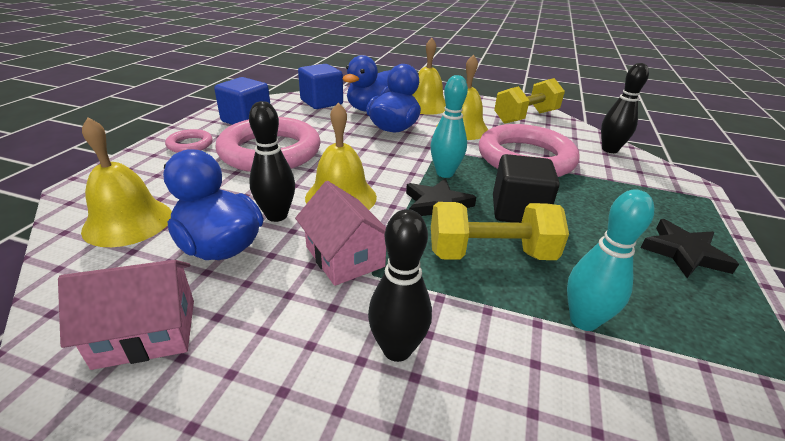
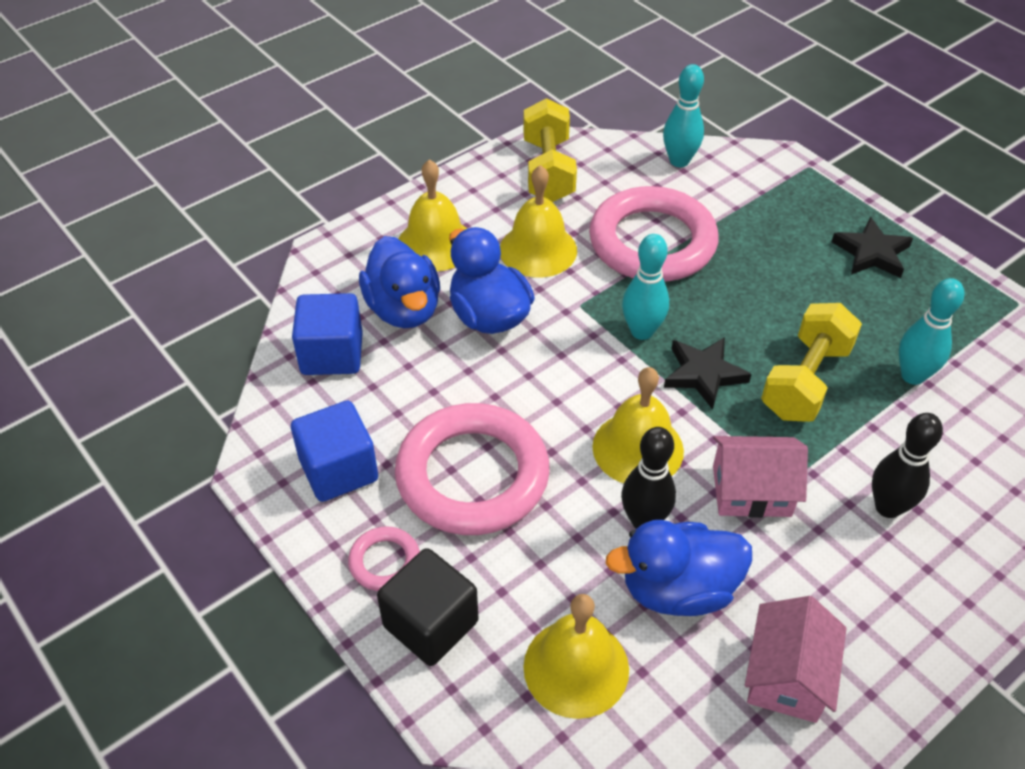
camera: 55 degrees left, 15 degrees up
(518, 211) = (750, 318): black cube -> black cube (430, 624)
(609, 150) = (679, 161): black bowling pin -> turquoise bowling pin

